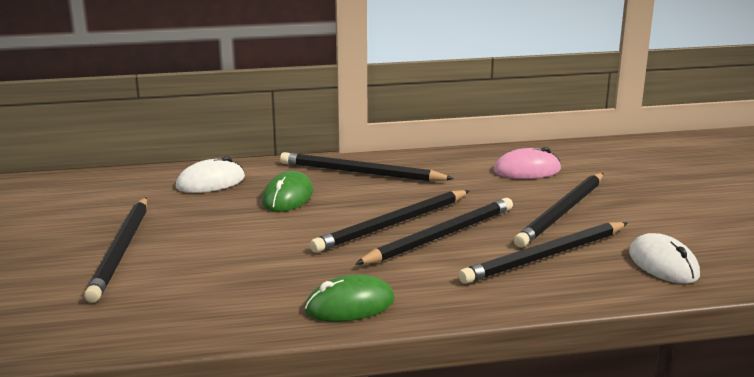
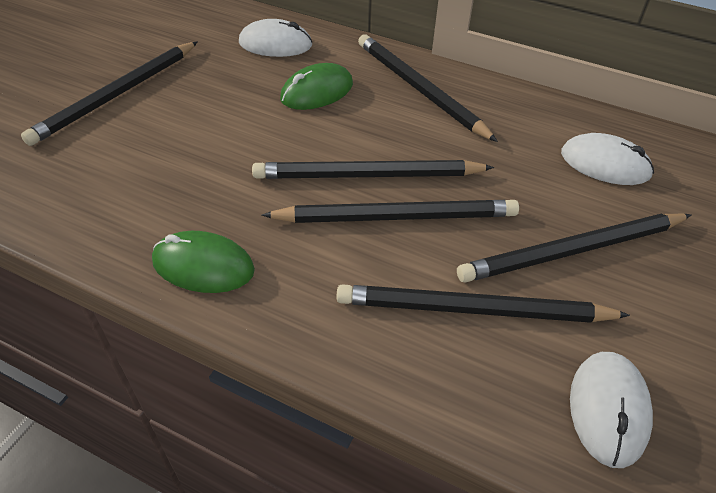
camera: 35 degrees right, 25 degrees up
(527, 170) = (605, 164): pink mouse -> white mouse

